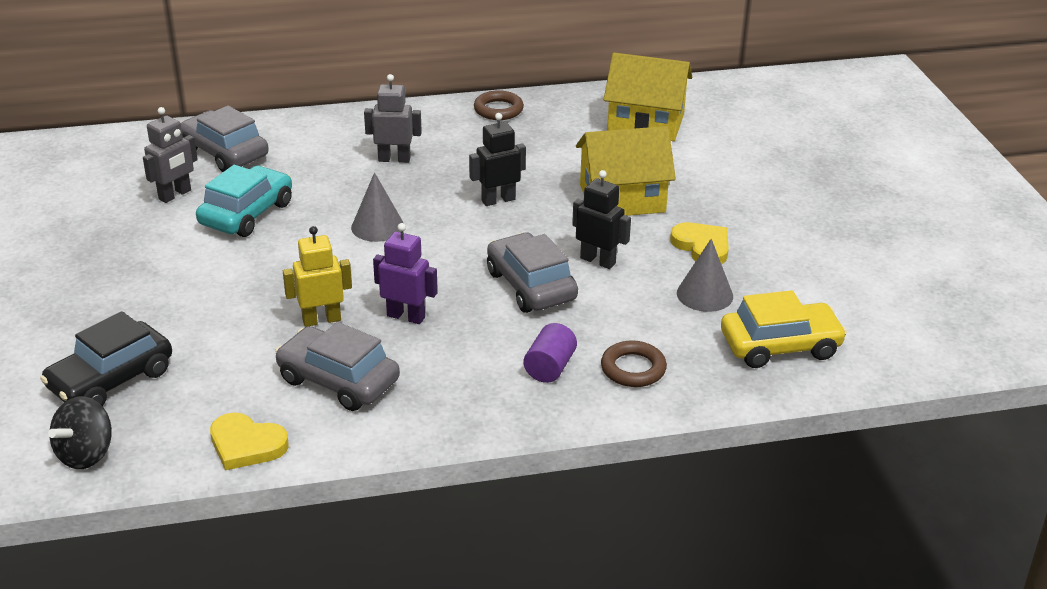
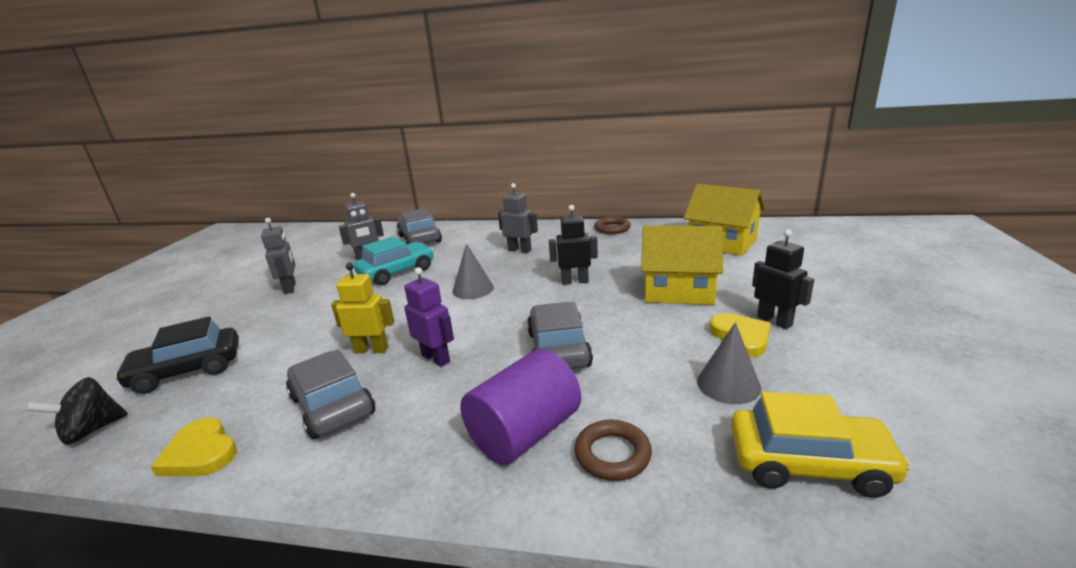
camera: 25 degrees right, 10 degrees down
(109, 258) = (290, 288): none -> grey robot
(549, 367) = (524, 433): purple cylinder -> purple cylinder, size x1.76
(598, 261) = (632, 336): black robot -> black robot (774, 321)

